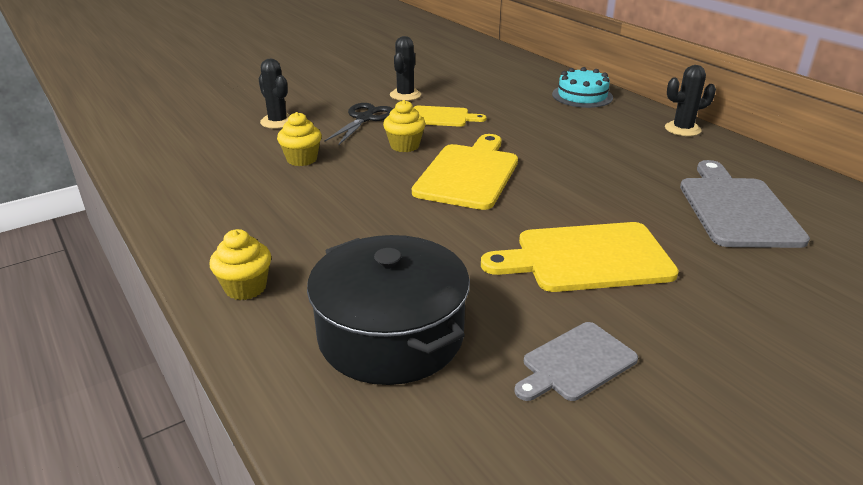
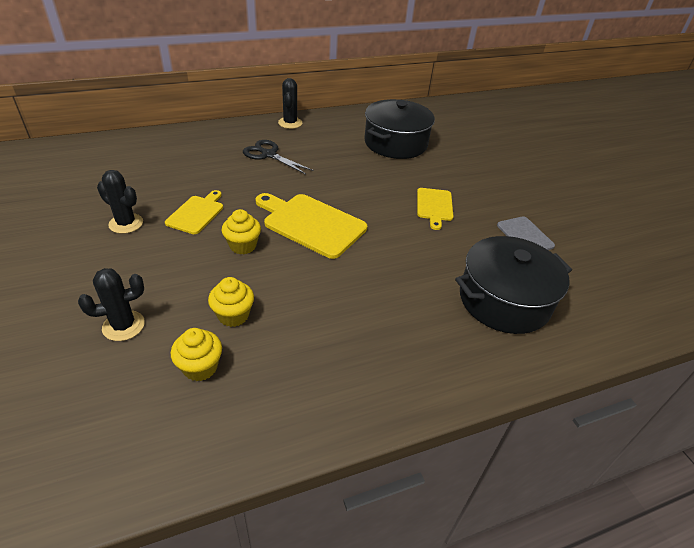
camera: 80 degrees left, 10 degrees up
(245, 287) = (445, 370): yellow cupcake -> yellow cupcake (200, 367)
(365, 119) = (165, 259): black scissors -> black scissors (269, 155)
(582, 96) = (207, 139): turquoise cake -> none
(586, 258) = (434, 206): yellow cutting board -> yellow cutting board, size x0.59
(737, 209) = (395, 143): grey cutting board -> black pot

